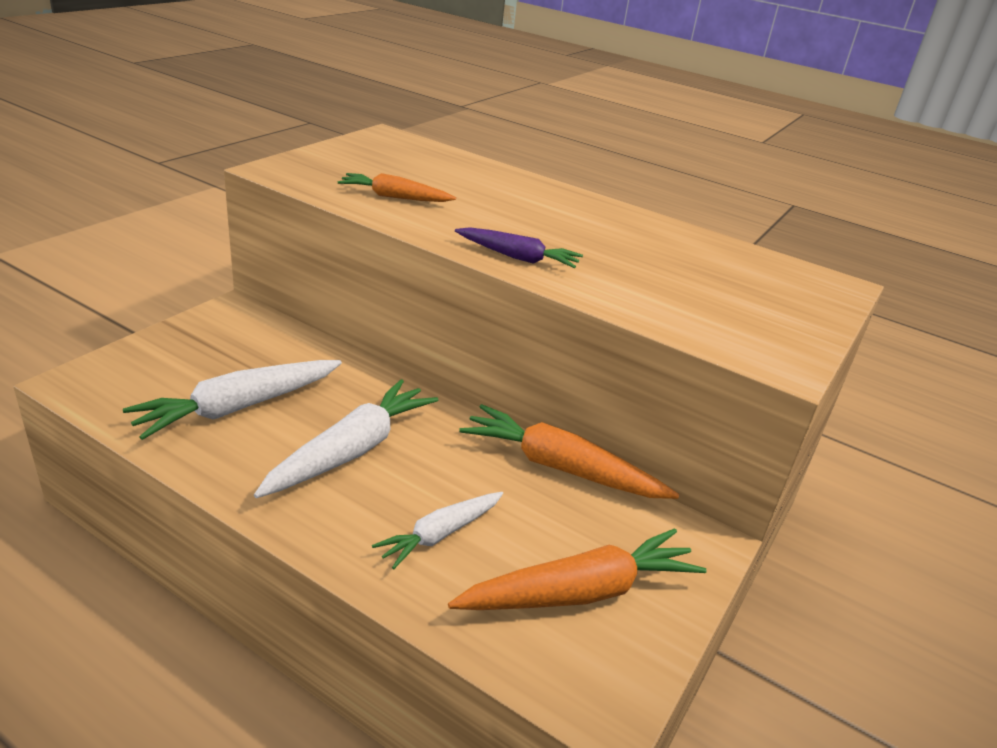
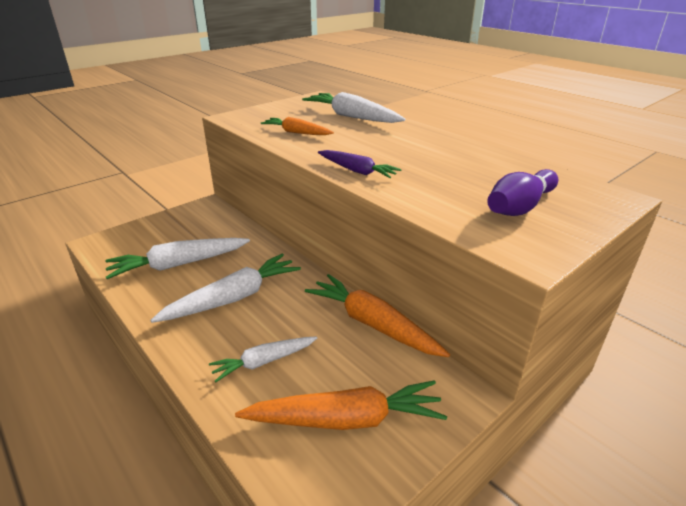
camera: 20 degrees right, 0 degrees up
(458, 170) = (352, 117): none -> white carrot
(741, 302) = (520, 207): none -> purple bowling pin

